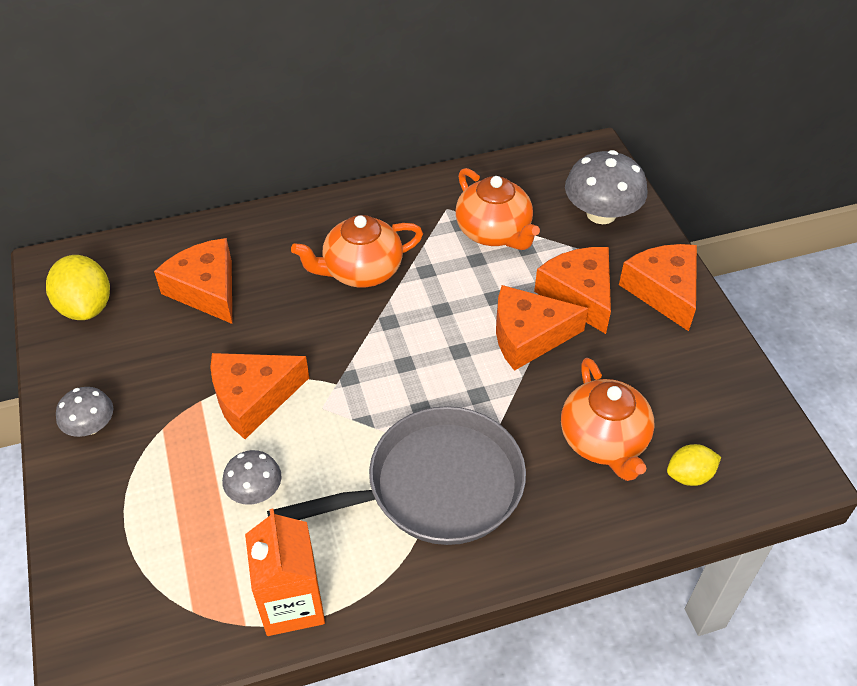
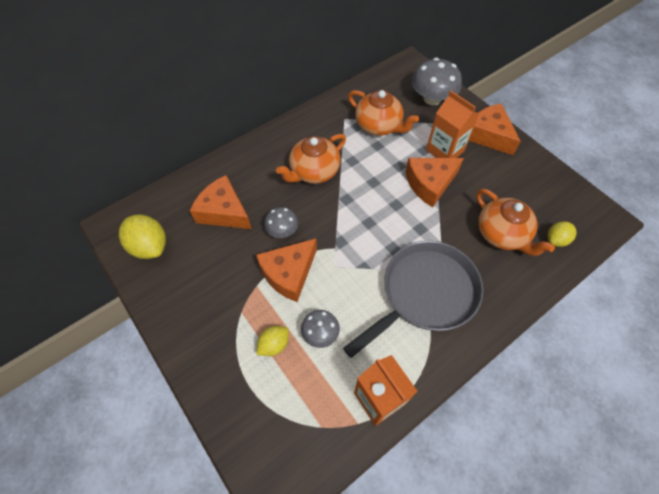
camera: 20 degrees left, 10 degrees up
(91, 426) = (193, 326): grey mushroom -> grey mushroom (282, 230)
(184, 484) = (274, 344): none -> yellow lemon
(579, 295) = (444, 150): orange cheese -> orange carton

